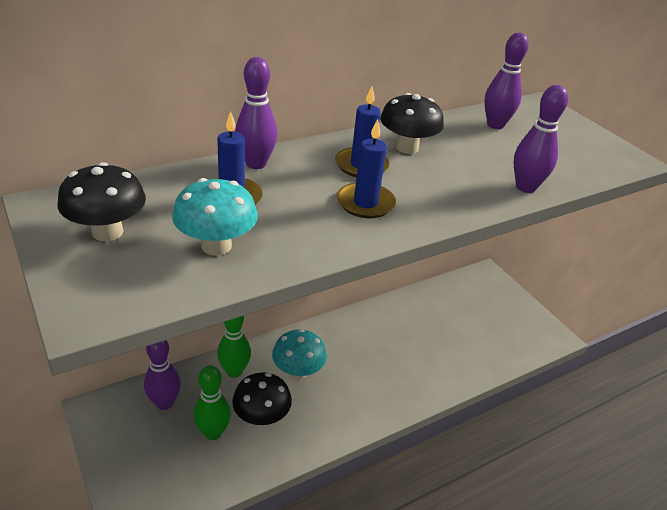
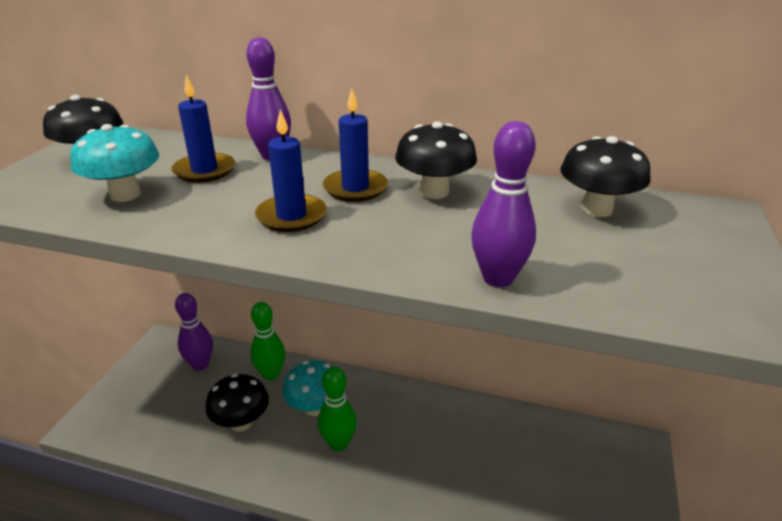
camera: 50 degrees right, 5 degrees down
(213, 432) = (198, 408): green bowling pin -> green bowling pin (338, 443)
(495, 125) = (596, 209): purple bowling pin -> black mushroom

